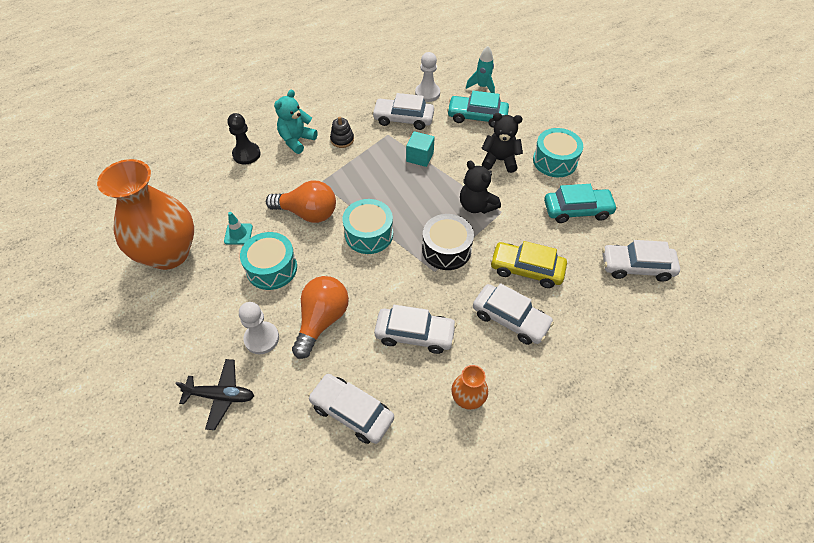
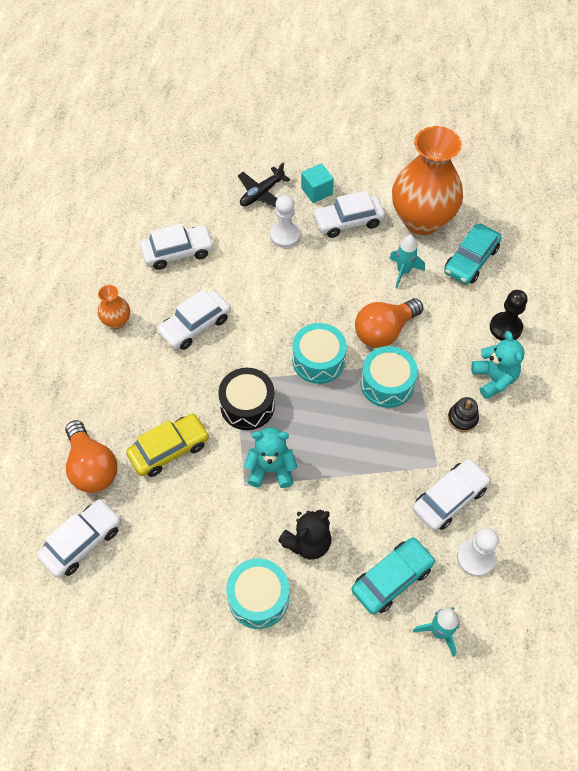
camera: 130 degrees right, 5 degrees up
(238, 234) = (403, 272): turquoise traffic cone -> turquoise rocket
(272, 268) = (345, 274): turquoise drum -> turquoise drum (387, 384)
(322, 320) = (265, 277): orange light bulb -> orange light bulb (92, 467)
(420, 157) = (377, 470): turquoise cube -> turquoise cube (316, 191)
(476, 206) = (271, 469): black teddy bear -> turquoise teddy bear
(510, 319) = (141, 397): white car -> white car (348, 221)
(577, 210) = (182, 554): turquoise car -> turquoise car (471, 260)

